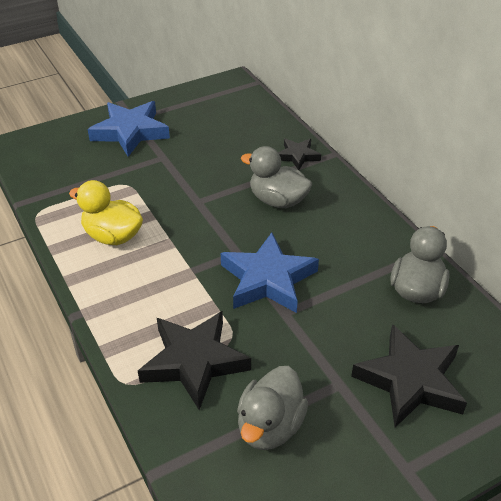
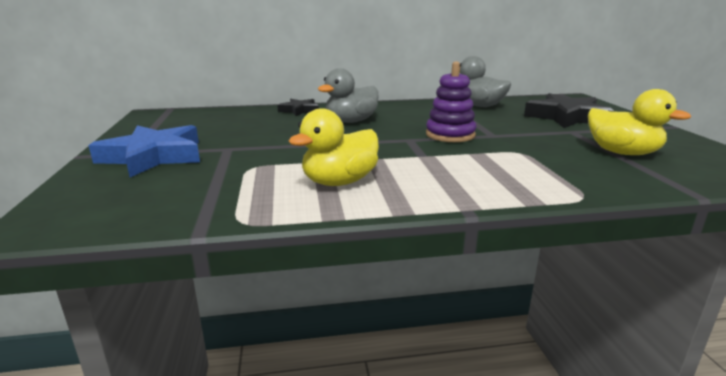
camera: 70 degrees left, 20 degrees down
(194, 361) = (550, 167): black star -> none
(267, 279) = (450, 135): blue star -> purple stacking toy
(270, 426) = (622, 153): grey duck -> yellow duck

